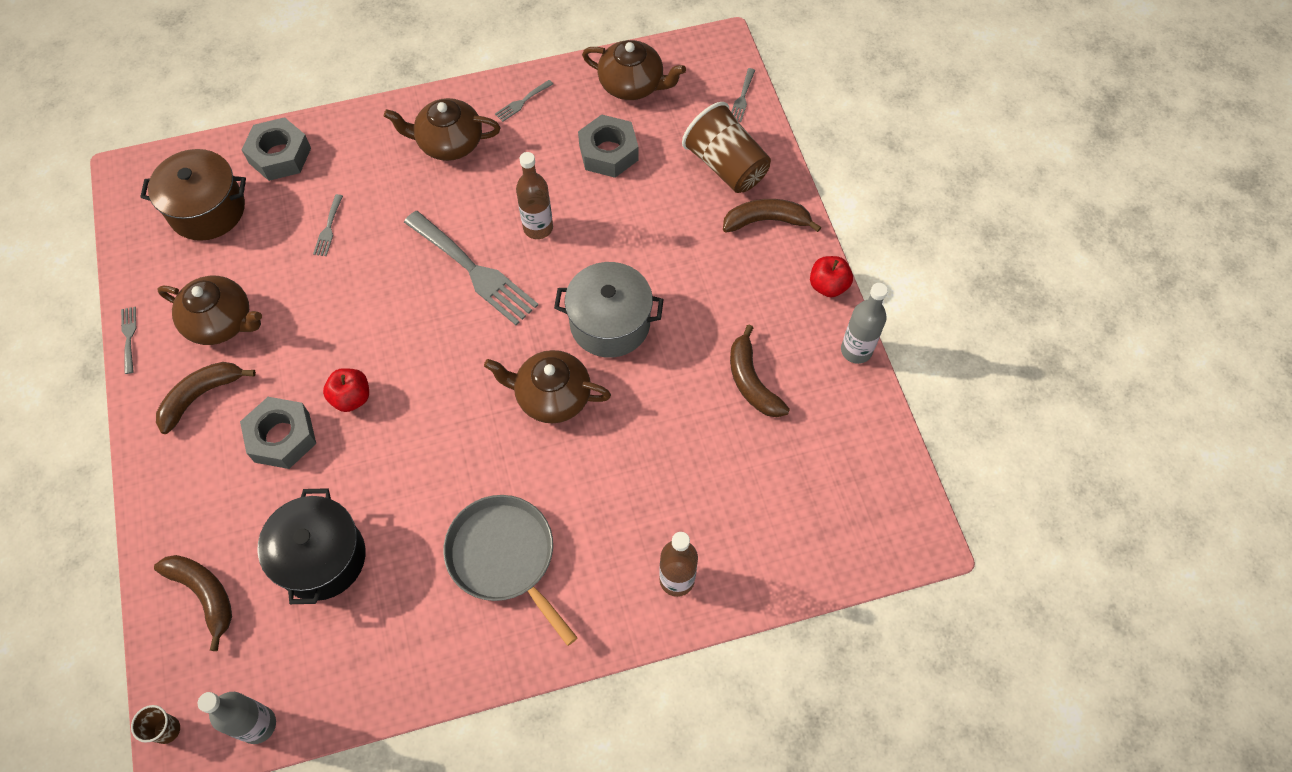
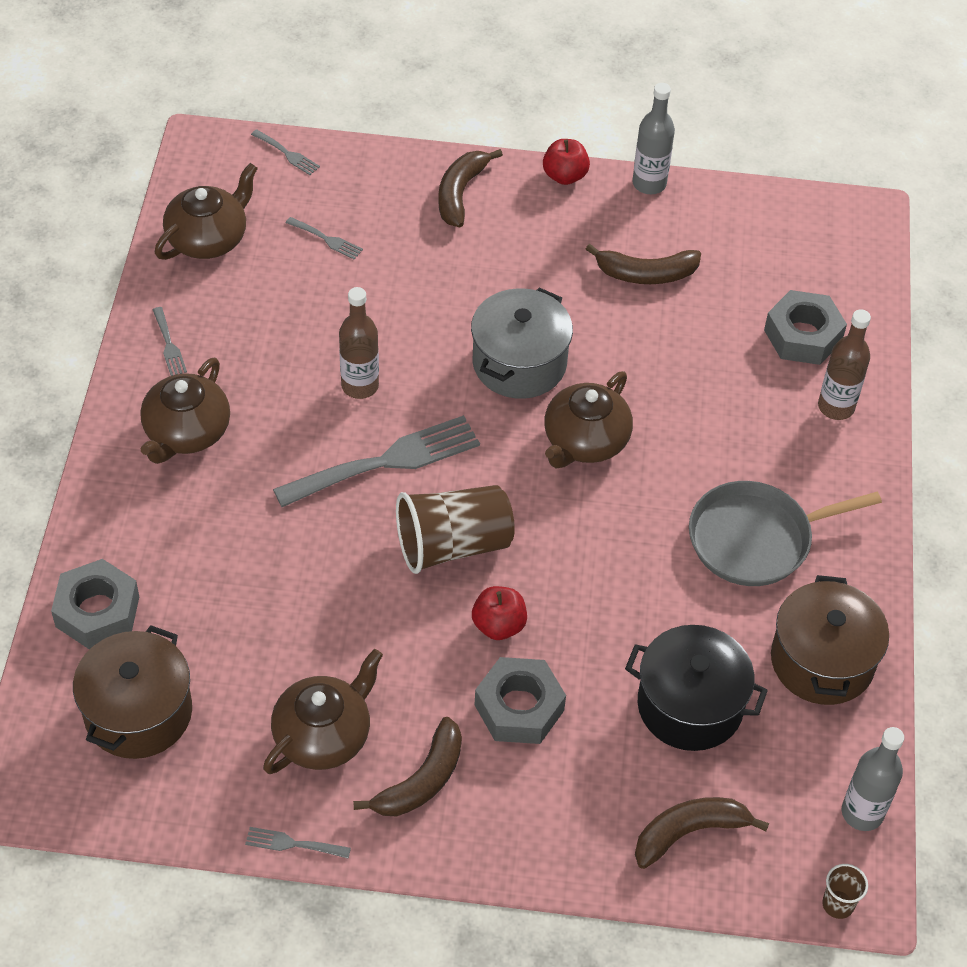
camera: 70 degrees left, 10 degrees down
(201, 396) = (421, 780): brown banana -> brown banana turned 120 degrees counterclockwise
(328, 228) = (244, 587): grey fork -> grey fork (327, 239)
(398, 648) = (822, 661): none -> brown pot
(608, 152) = (292, 291): grey nut -> grey nut (803, 336)
(726, 166) = (370, 199): brown cup -> brown cup (453, 545)

